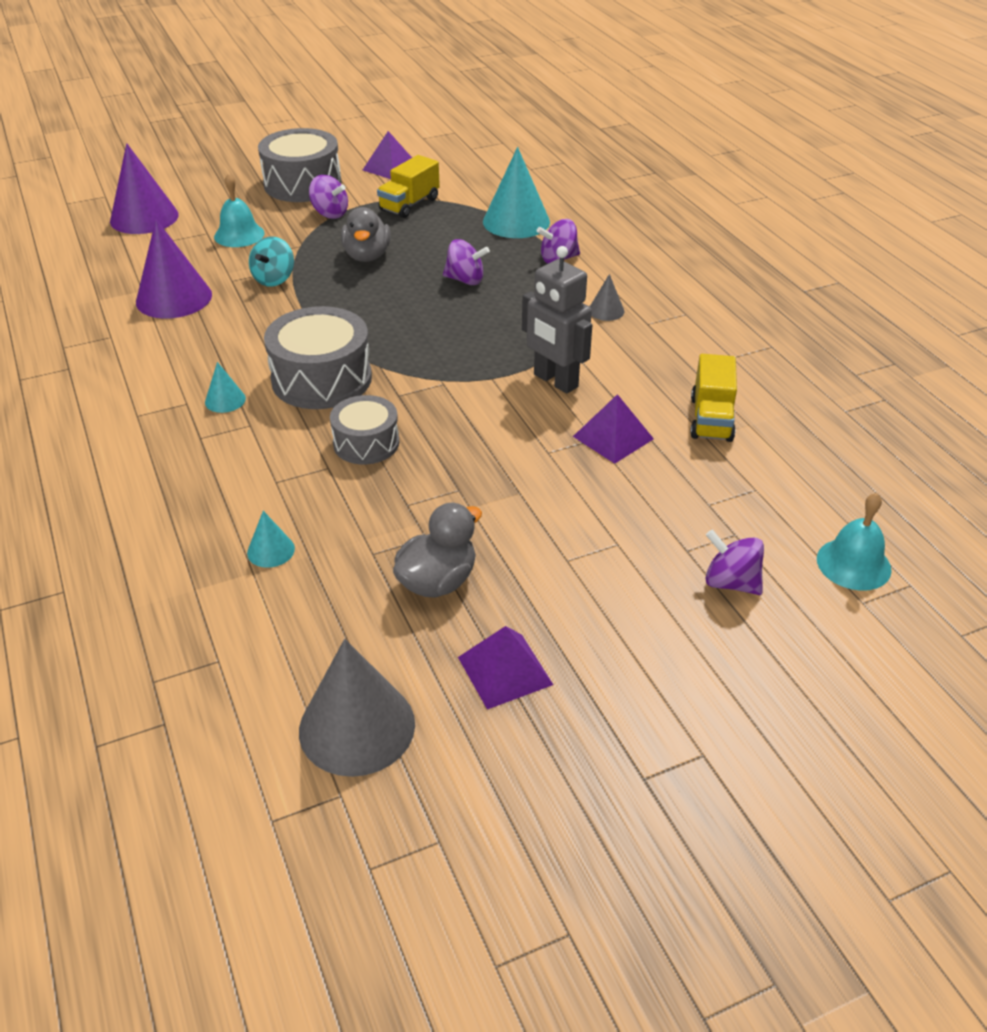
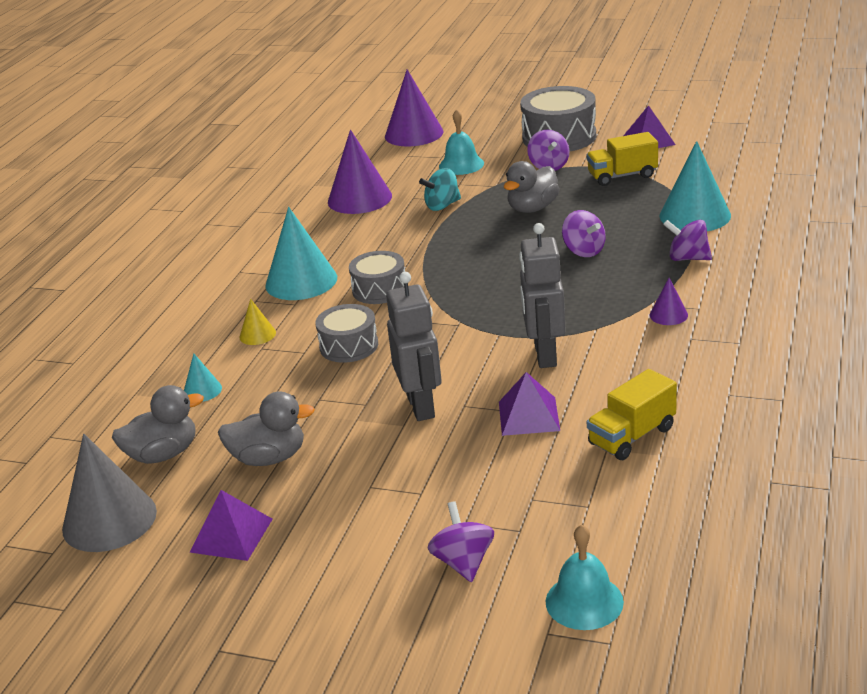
camera: 45 degrees right, 10 degrees down
(225, 400) = (301, 281): turquoise cone -> turquoise cone, size x2.10
(252, 470) = (257, 335): none -> yellow cone
(320, 632) = (163, 454): none -> grey duck
(321, 379) = (379, 289): grey drum -> grey drum, size x0.62
(513, 469) = (421, 406): none -> grey robot
(606, 310) = (668, 315): grey cone -> purple cone

